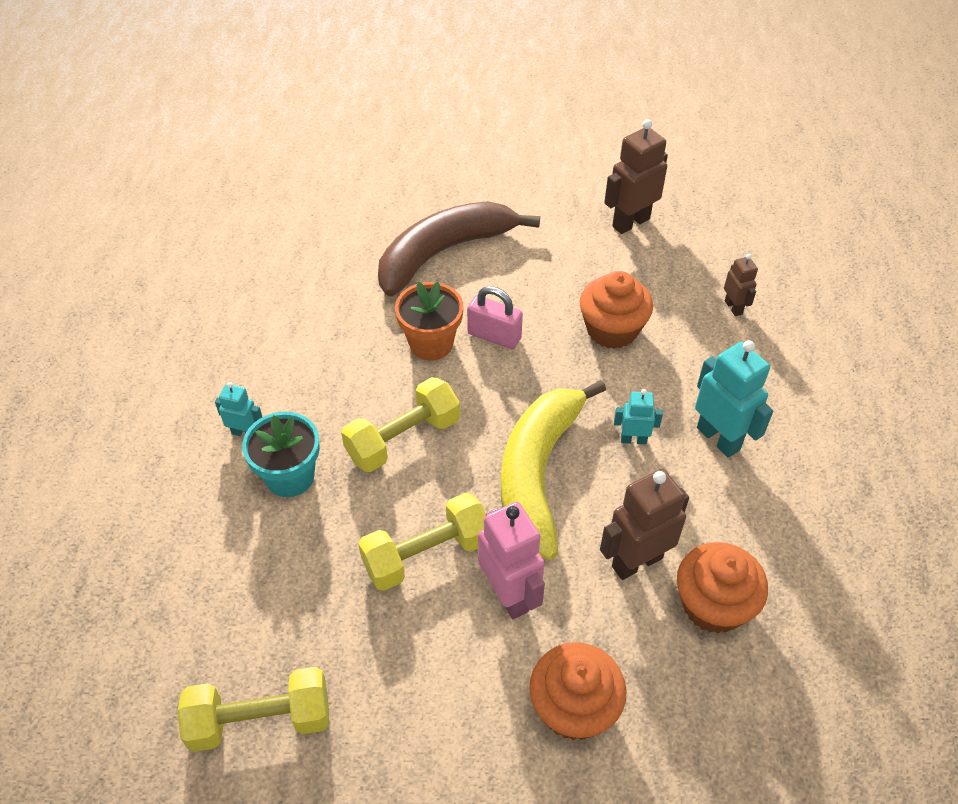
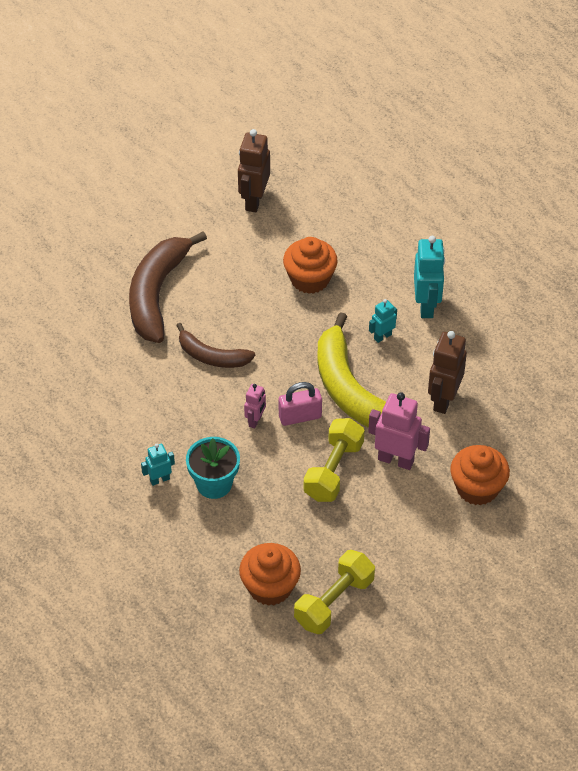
camera: 40 degrees left, 0 degrees up
(403, 438) = (255, 421): yellow dumbbell -> pink robot
(431, 343) = (212, 356): orange flower pot -> brown banana
(494, 336) = (245, 327): pink padlock -> pink padlock (300, 416)
(713, 605) = (499, 395): orange cupcake -> orange cupcake (270, 587)
(718, 438) = (426, 306): turquoise robot -> turquoise robot turned 75 degrees clockwise
(733, 307) = (366, 220): brown robot -> none

